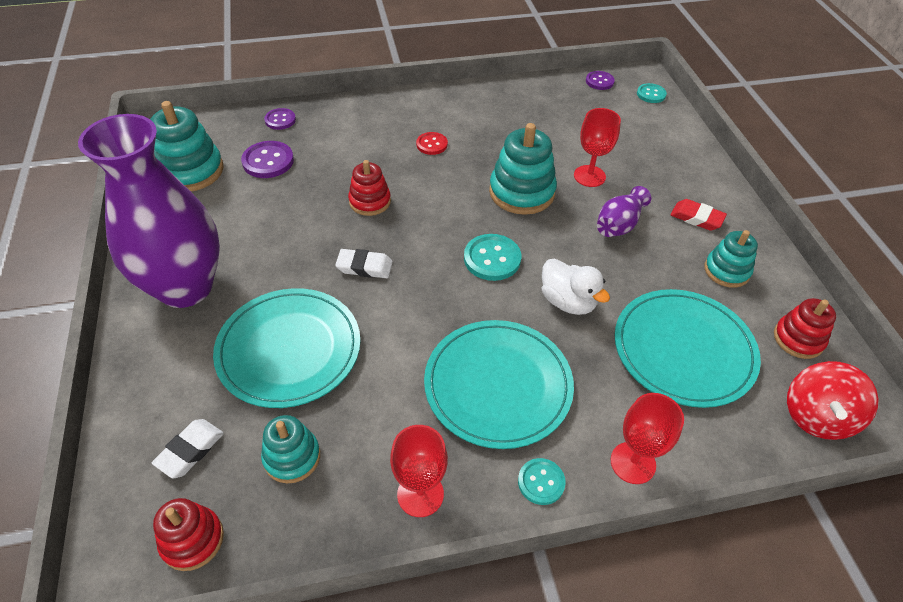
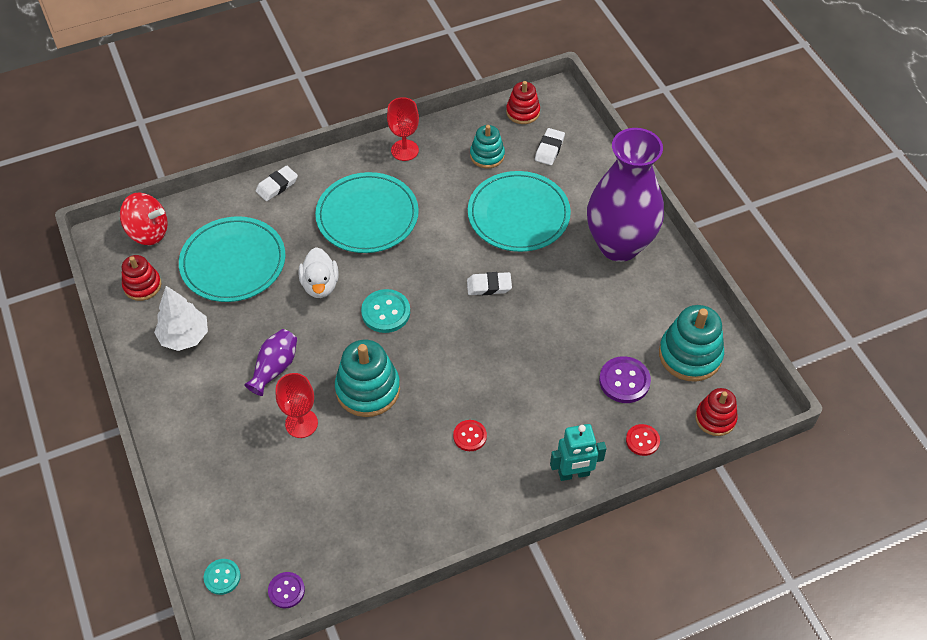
camera: 170 degrees right, 5 degrees up
(280, 120) = (642, 440): purple button -> red button
(351, 109) = (574, 474): none -> turquoise robot
(370, 201) = (508, 351): red stacking toy -> red stacking toy (715, 418)
(541, 482) = (334, 167): turquoise button -> none
(568, 301) = (320, 285): white duck -> white duck turned 135 degrees counterclockwise
(633, 463) = (277, 186): red goblet -> white eraser
(696, 218) = (200, 390): red eraser -> none
(726, 271) = (184, 336): turquoise stacking toy -> white tree
(817, 416) = (148, 232): red spinning top -> red spinning top turned 90 degrees clockwise

